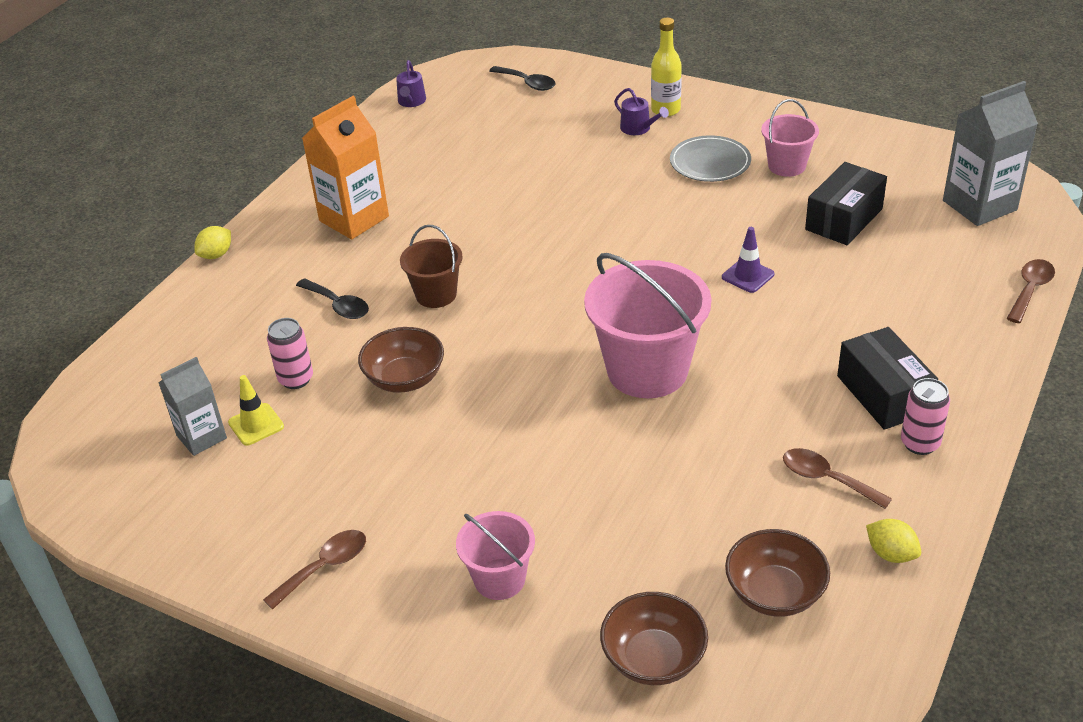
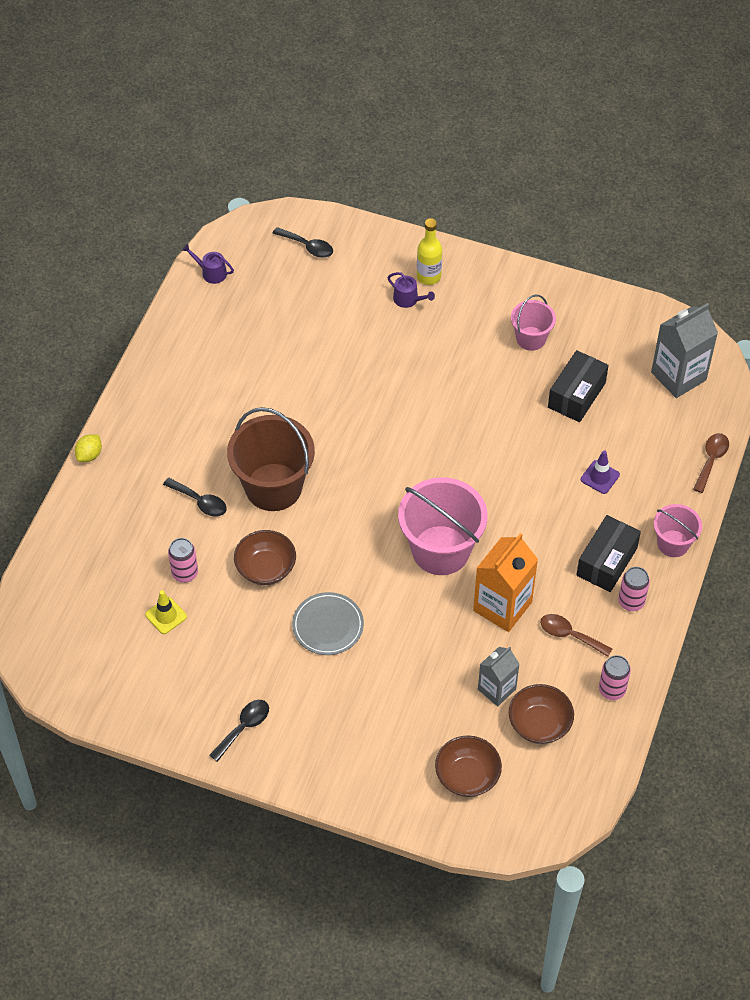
camera: 10 degrees left, 15 degrees up
(201, 437) = (129, 629): grey carton -> grey carton (496, 689)
(324, 567) = (244, 727): brown spoon -> black spoon
(354, 219) = (192, 411): orange carton -> orange carton (502, 606)
(411, 101) = (211, 273): purple watering can -> purple watering can turned 120 degrees clockwise
(436, 294) = (273, 487): brown bucket -> brown bucket, size x1.82
(499, 579) = (362, 727): pink bucket -> pink bucket (673, 543)
(710, 162) = (470, 337): grey plate -> grey plate (328, 625)
(747, 276) = (507, 456): purple traffic cone -> purple traffic cone (600, 477)
(883, 394) = (606, 561): black box -> black box turned 60 degrees clockwise
(891, 554) = (612, 690): yellow lemon -> pink can

